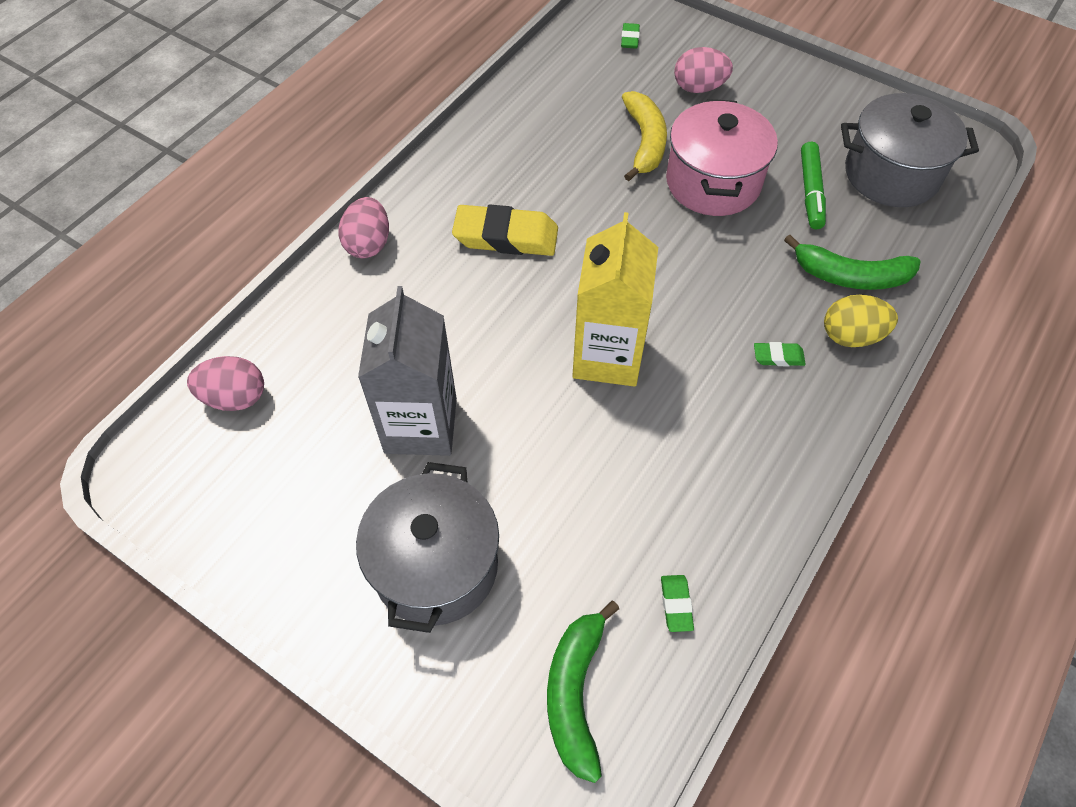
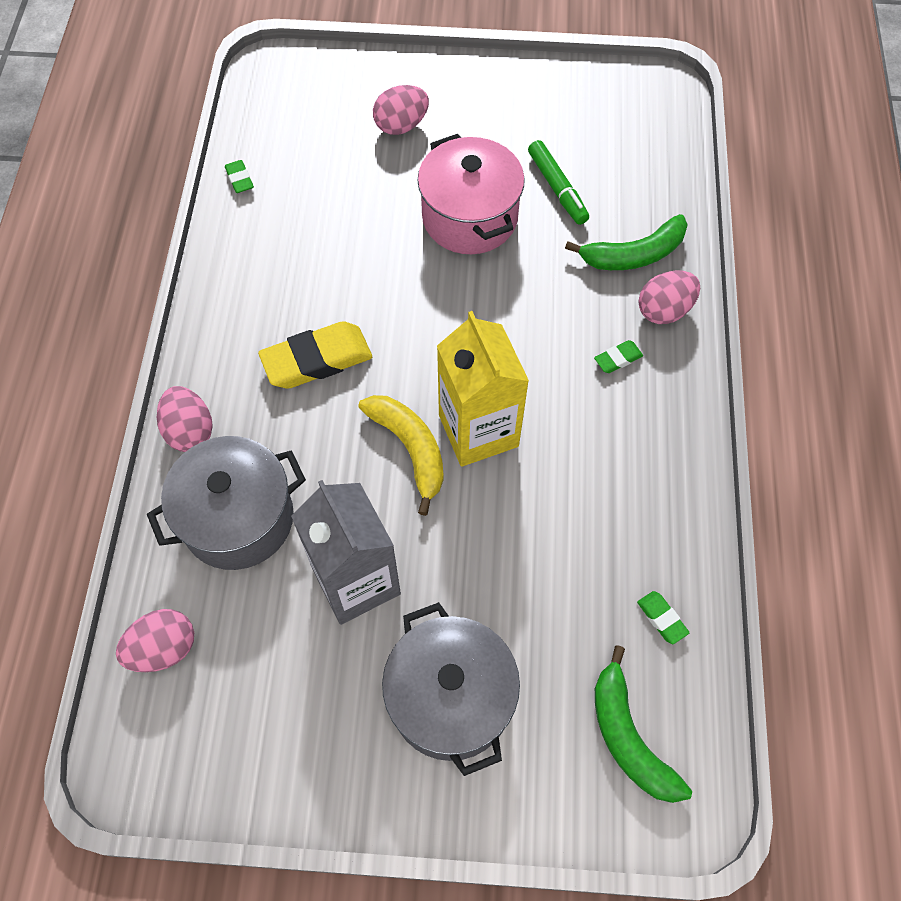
camera: 30 degrees left, 5 degrees up
(630, 39) = (306, 100): green eraser -> green eraser (239, 179)
(644, 142) = (385, 204): yellow banana -> yellow banana (410, 449)
(851, 336) = (664, 310): yellow egg -> pink egg
(891, 174) = (614, 141): grey pot -> grey pot (238, 518)

